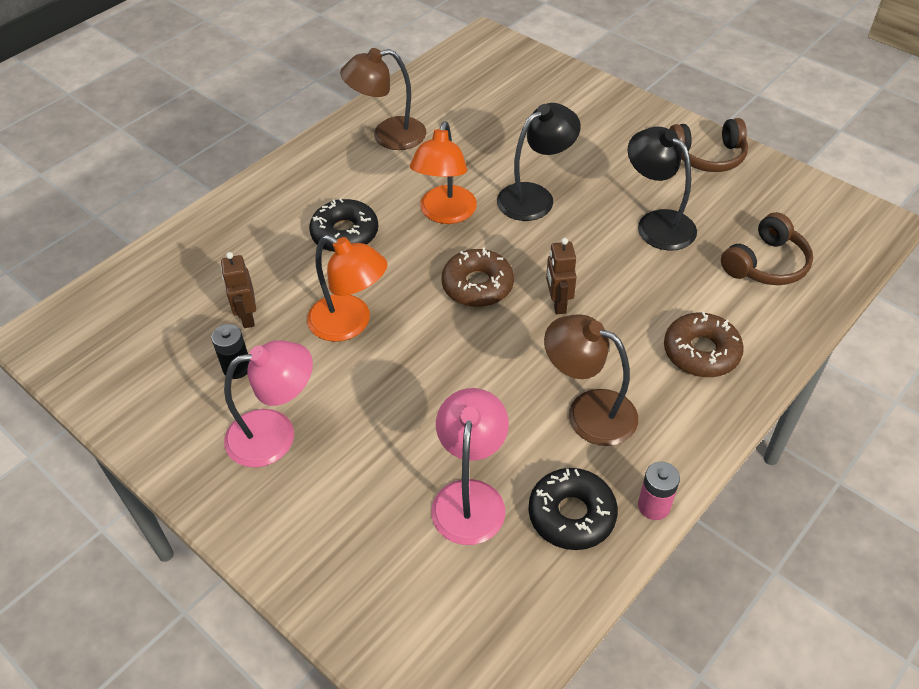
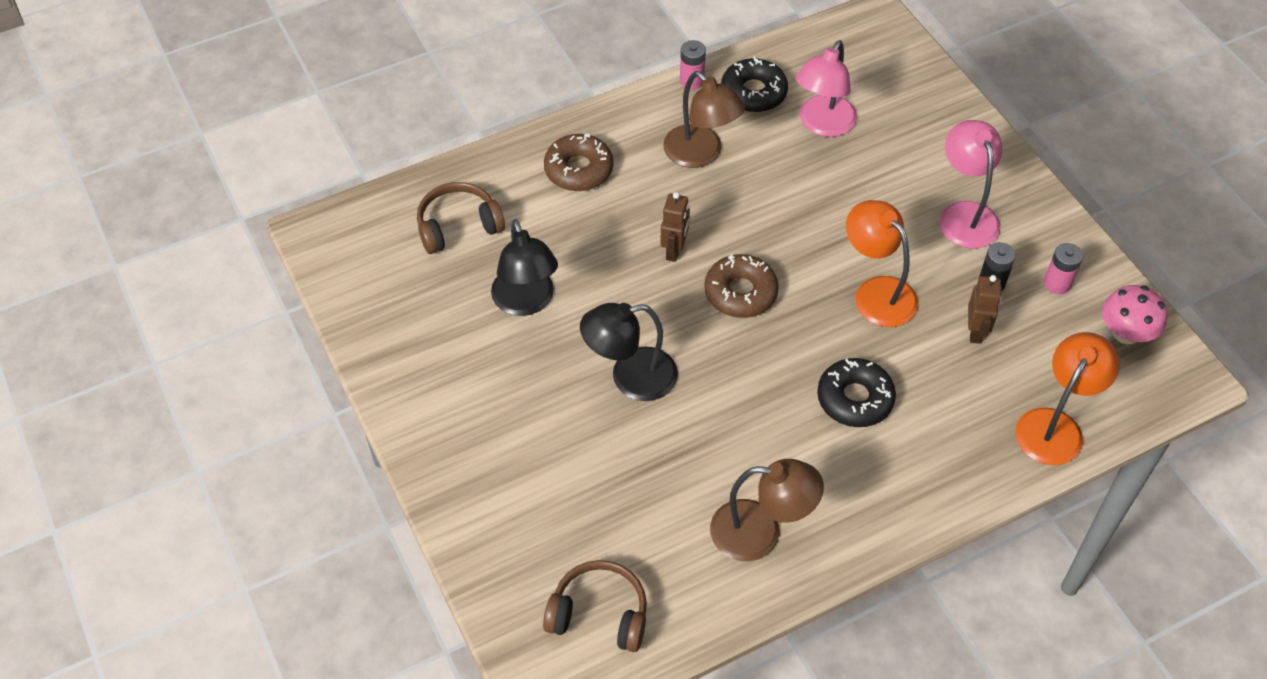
camera: 160 degrees left, 5 degrees up
(97, 359) = (1125, 333): none -> pink mushroom
(168, 388) = (1057, 283): none -> pink battery
(275, 434) = (965, 214): pink lamp -> pink lamp turned 75 degrees clockwise
(445, 214) = (737, 388): orange lamp -> orange lamp (1055, 426)
(708, 156) = (410, 366): brown headphones -> brown headphones (599, 614)

